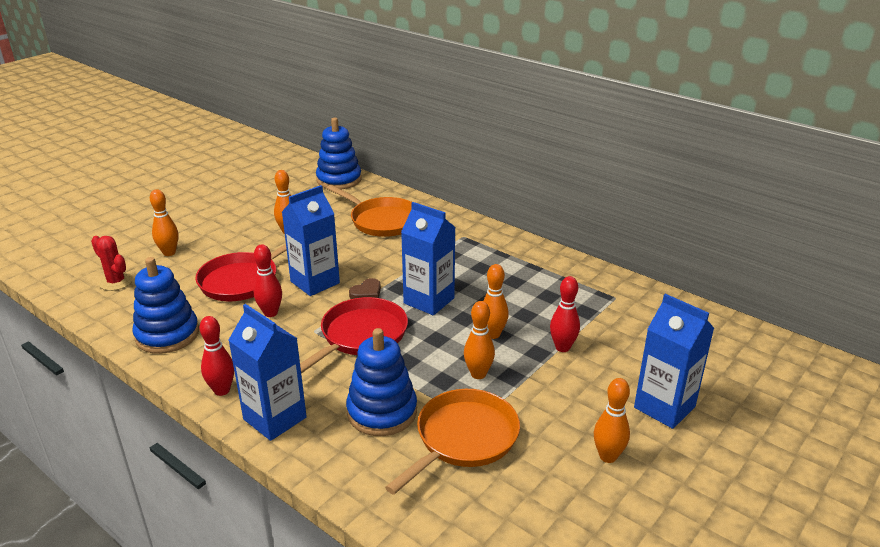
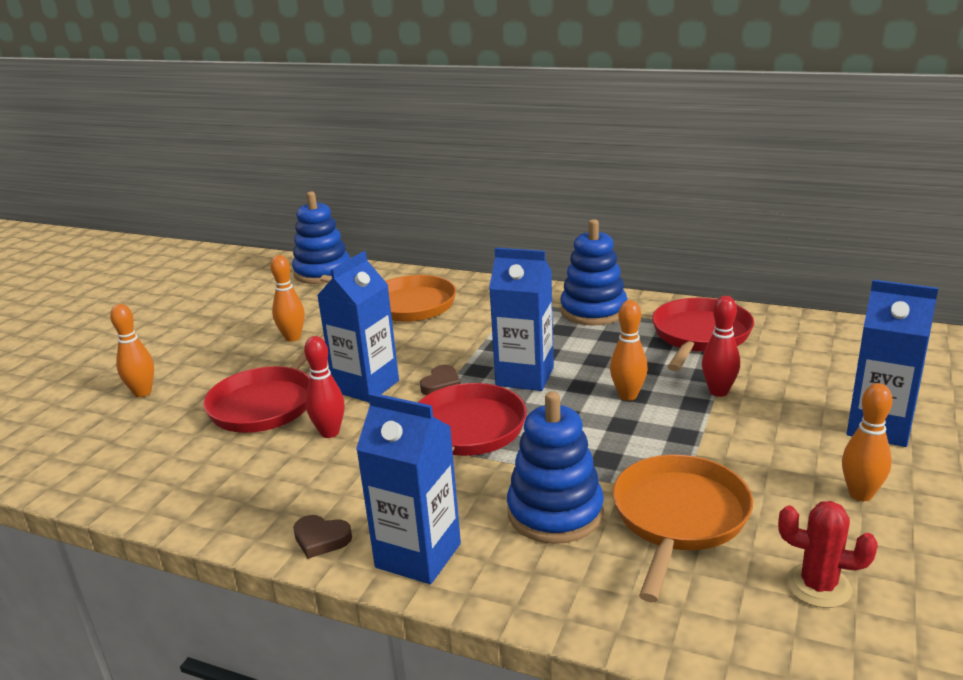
camera: 15 degrees left, 5 degrees down
(116, 282) = (84, 442): red cactus -> red cactus (818, 586)
(167, 335) = (199, 489): blue stacking toy -> blue stacking toy (593, 311)
(222, 390) = (321, 539): red bowling pin -> brown heart
(478, 374) = (643, 442): orange bowling pin -> none
(582, 297) = (700, 336): none -> red pan

